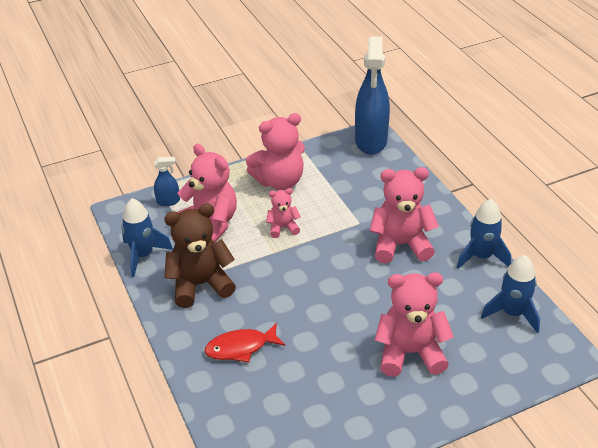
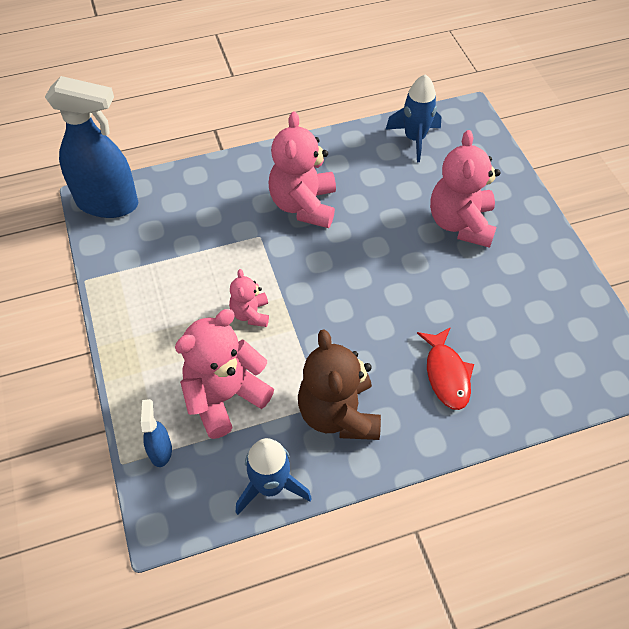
camera: 85 degrees left, 15 degrees up
(279, 181) = (157, 309): pink teddy bear -> none
(481, 256) = (334, 144): blue rocket -> none

